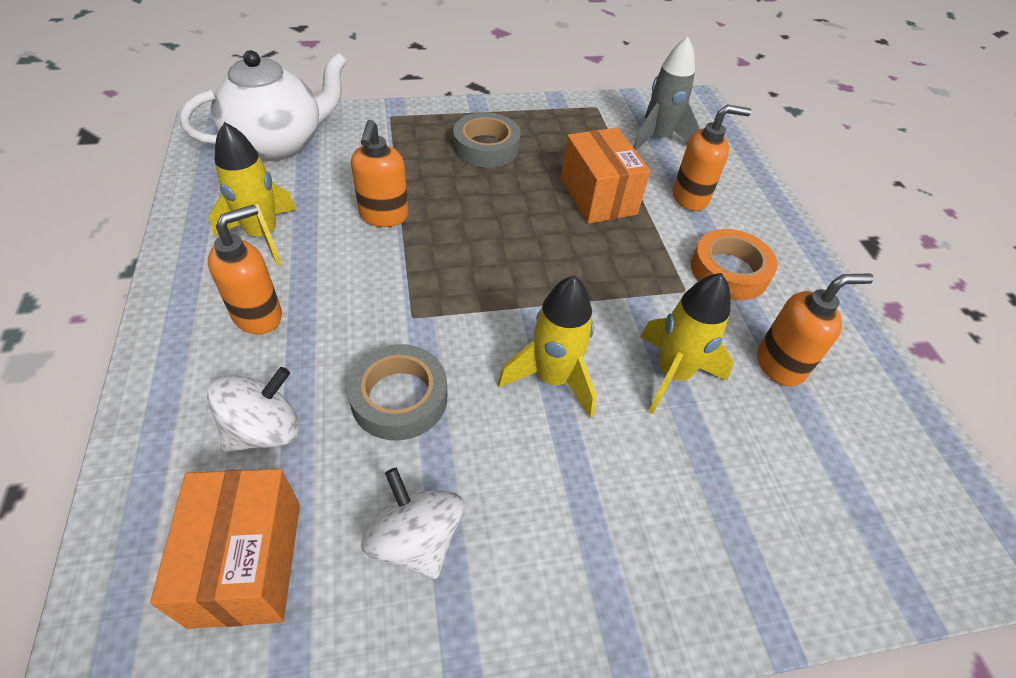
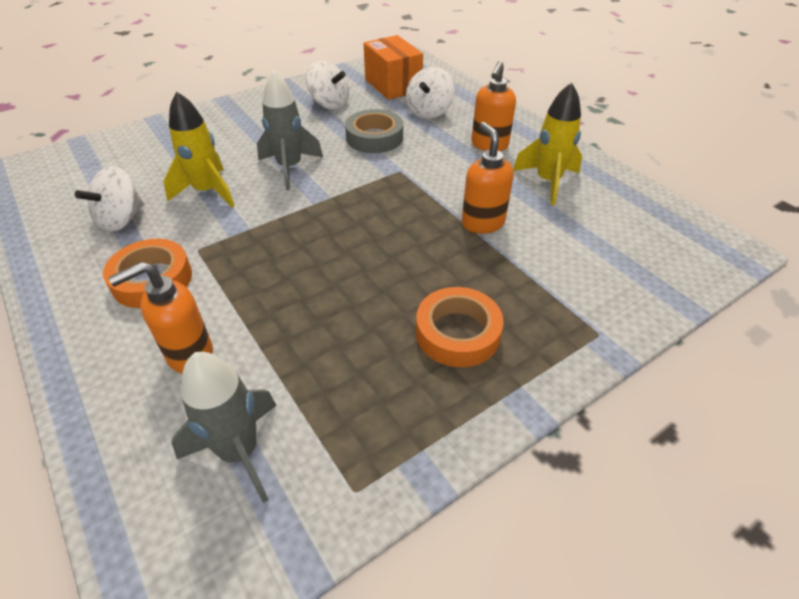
camera: 160 degrees right, 5 degrees down
(278, 144) = (646, 252): white teapot -> none
(486, 147) = (457, 333): grey tape -> orange tape
(552, 379) = (290, 168): yellow rocket -> grey rocket
(598, 196) = (300, 314): orange box -> none
(780, 365) = (121, 220): orange soap dispenser -> white spinning top

